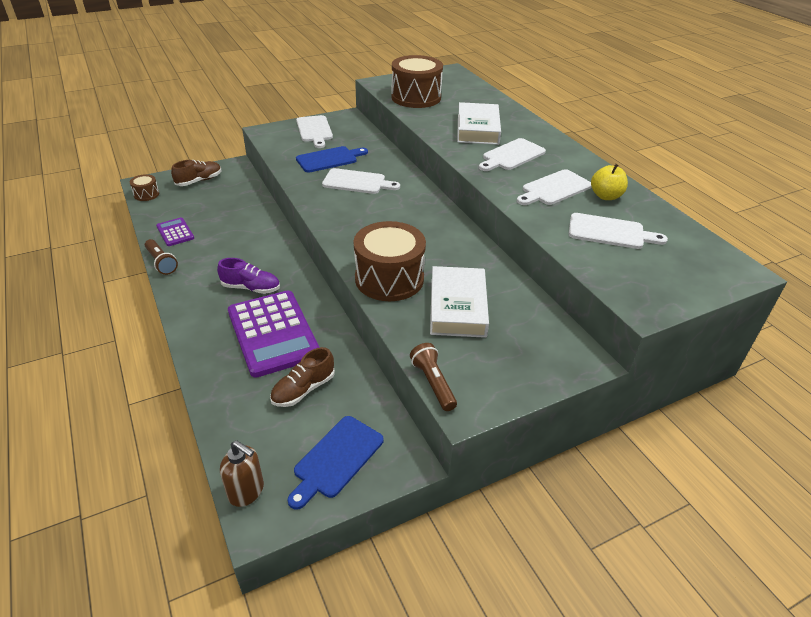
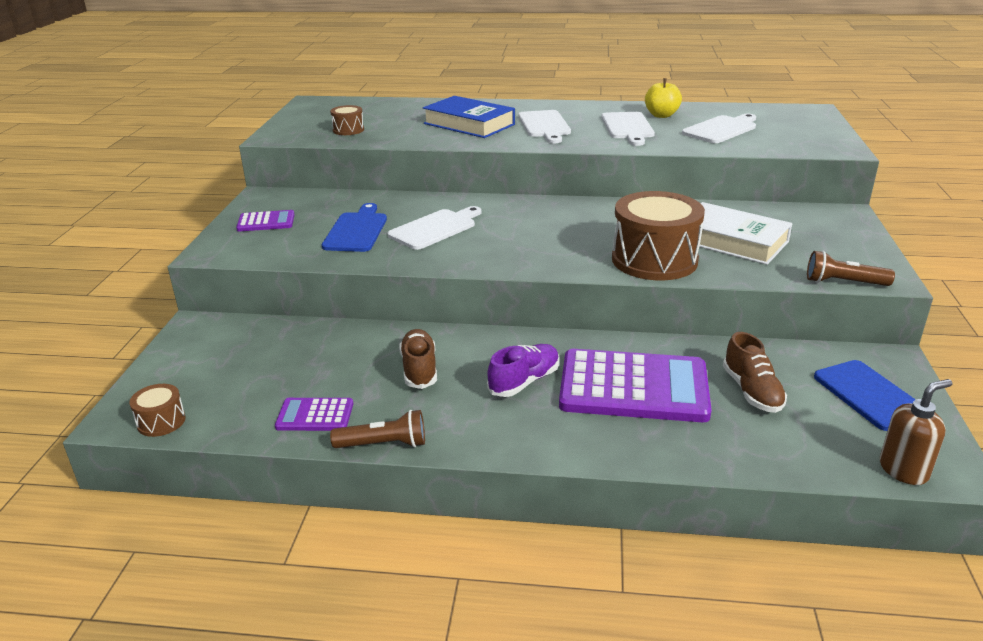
camera: 55 degrees left, 10 degrees down
(199, 181) = (194, 364): brown shoe -> brown shoe (419, 369)
(314, 130) = (266, 222): white cutting board -> purple calculator
(416, 97) = (348, 130): brown drum -> brown drum, size x0.46
(478, 129) = (469, 124): white book -> blue book

